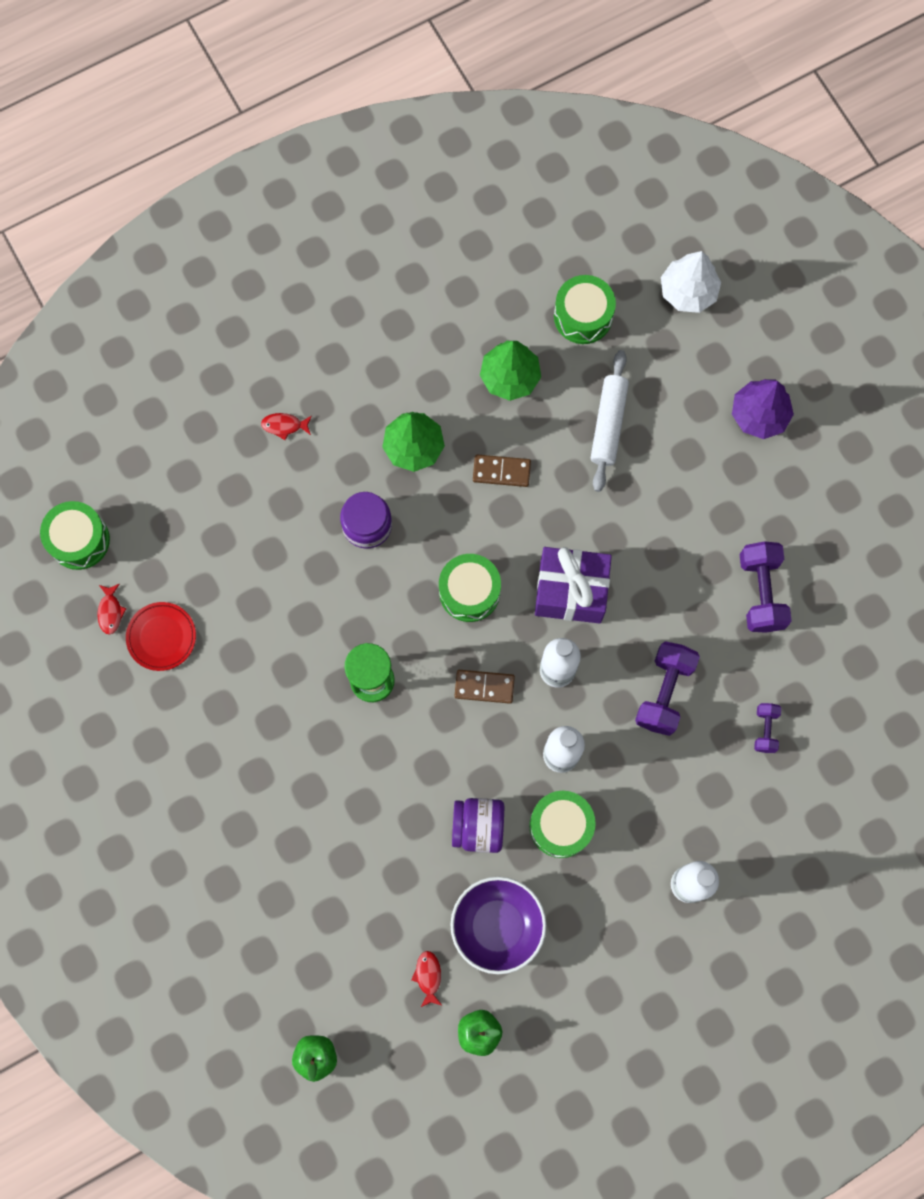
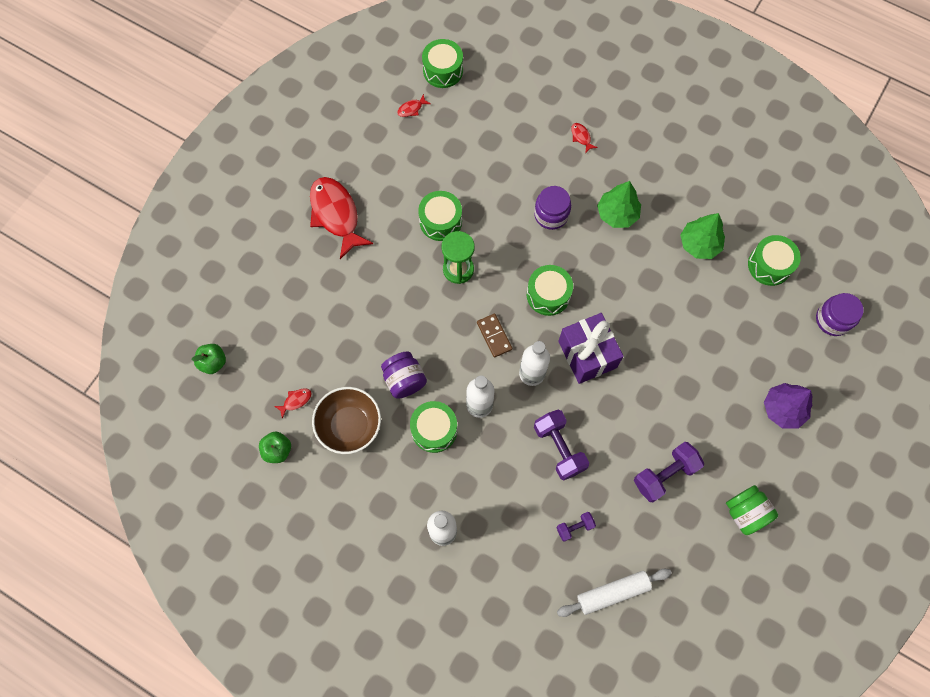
camera: 60 degrees right, 5 degrees down
(161, 637) = (413, 143): red plate -> none
(204, 792) = (336, 215): none -> red fish
(294, 665) = (440, 221): none -> green drum
(497, 926) = (349, 425): purple bowl -> brown bowl
(501, 471) = (636, 272): brown domino -> none
(608, 424) = (710, 318): white rolling pin -> white rolling pin (612, 593)
(664, 692) = (559, 448): purple dumbbell -> purple dumbbell turned 75 degrees clockwise
(688, 291) = (832, 320): white tree -> purple jar
(850, 532) = (745, 512): none -> green jar

